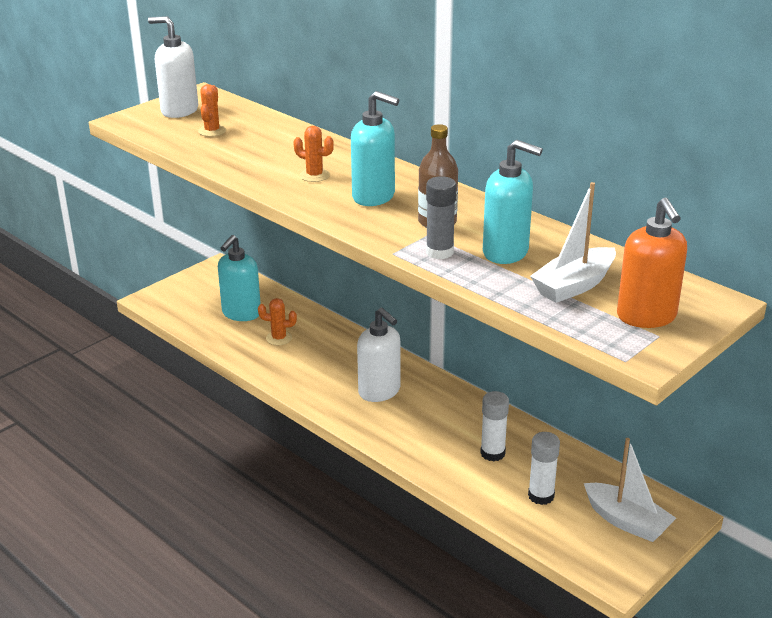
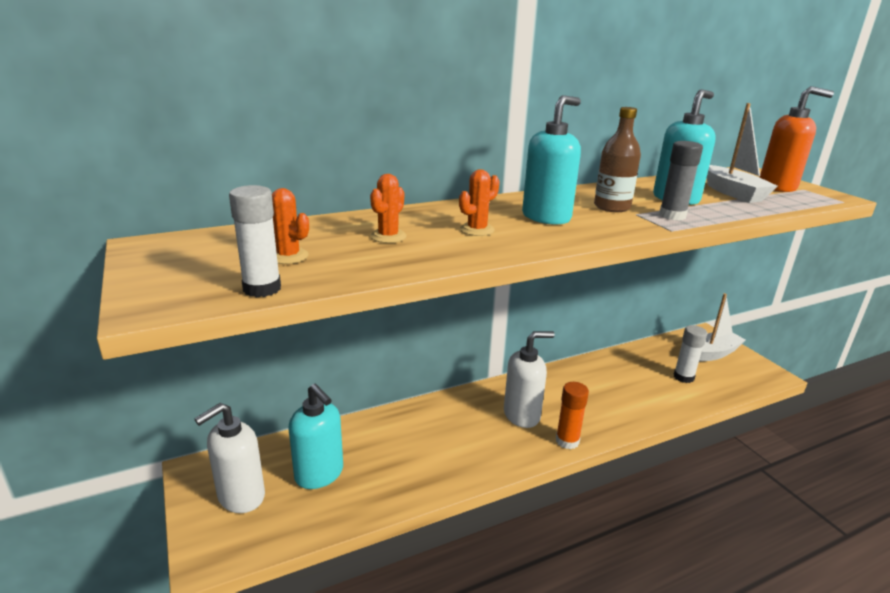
camera: 70 degrees left, 5 degrees down
(179, 111) = (185, 264): white soap dispenser -> white soap dispenser (241, 496)
(279, 338) = (392, 457): orange cactus -> orange cactus (388, 236)
(357, 423) = (567, 441): none -> orange glue stick
(492, 453) = (628, 382): white glue stick -> white glue stick (262, 289)

